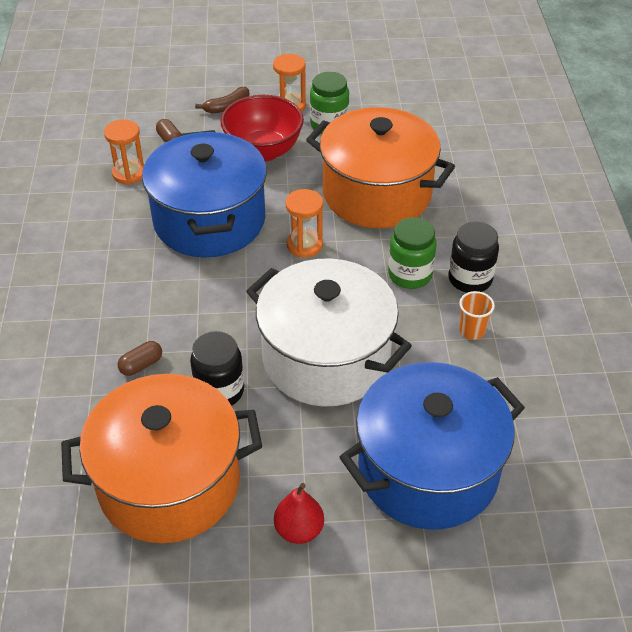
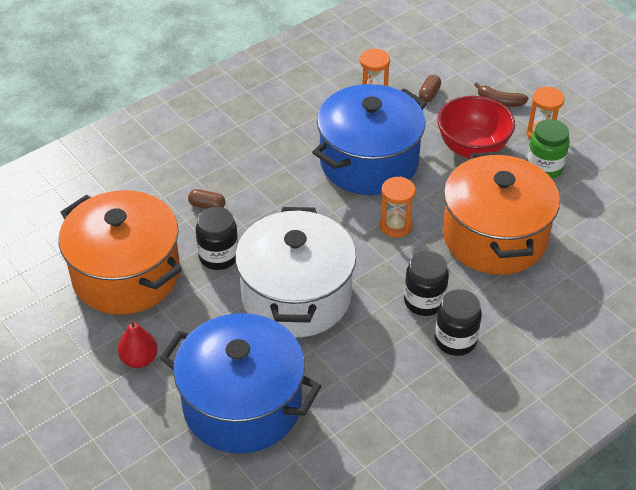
camera: 55 degrees right, 0 degrees up
(410, 275) = (424, 301): green jar -> black jar
(472, 331) = (400, 367): orange cup -> none

